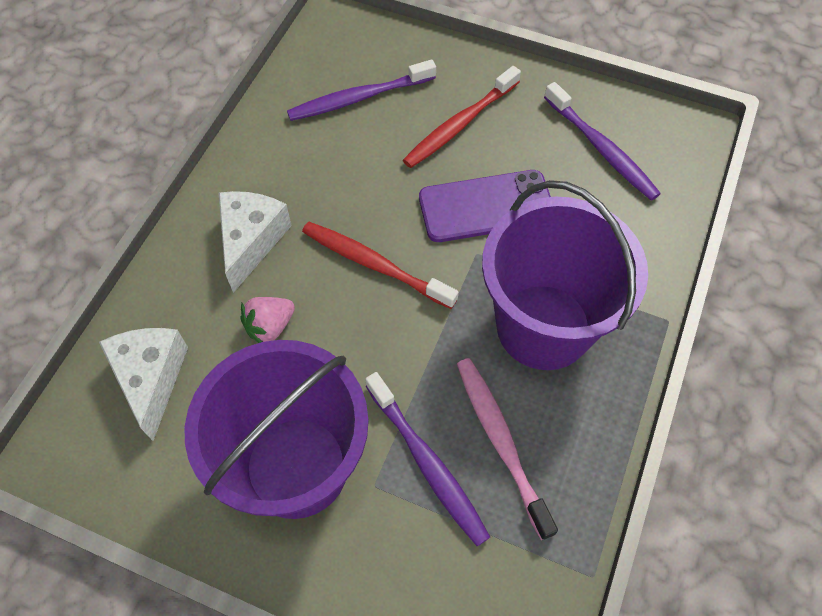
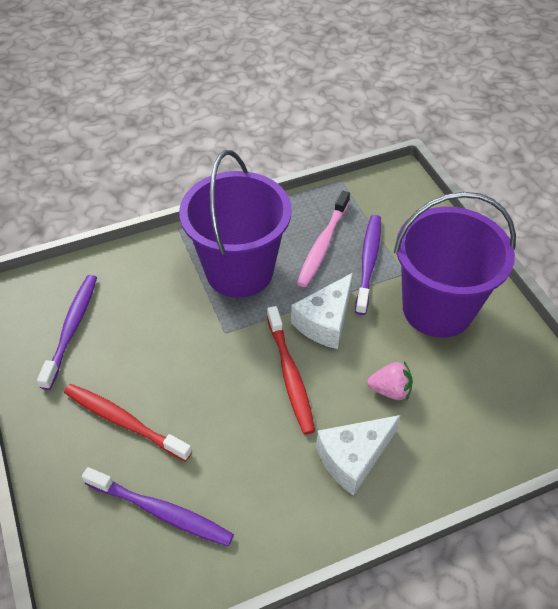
camera: 135 degrees left, 10 degrees down
(151, 378) = (490, 417): white cheese -> white cheese (325, 322)
(460, 124) = (124, 422): red toothbrush -> red toothbrush turned 150 degrees counterclockwise
(486, 206) = (184, 353): purple phone -> none

